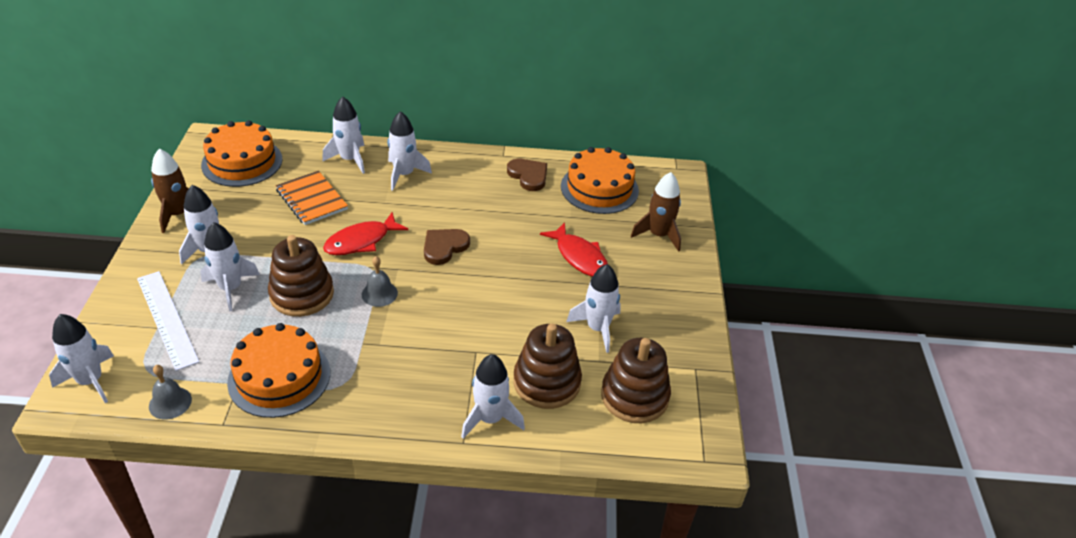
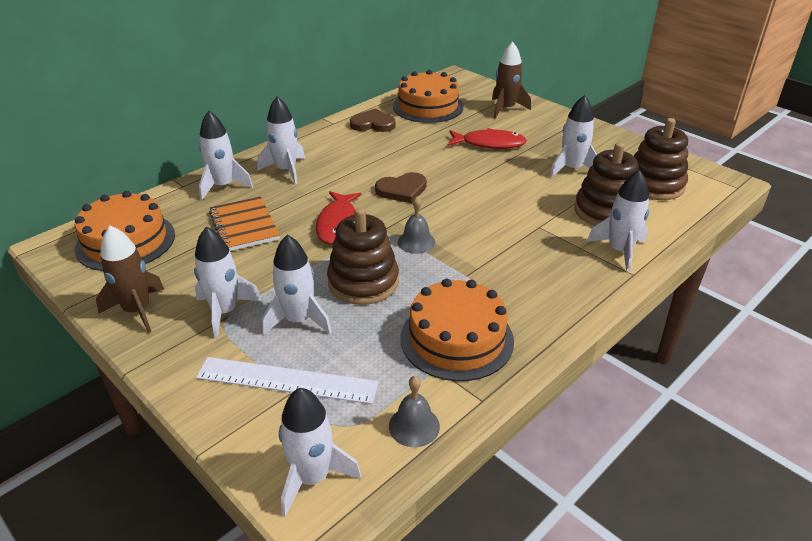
camera: 45 degrees left, 5 degrees down
(312, 199) = (244, 226): orange notebook -> orange notebook turned 60 degrees clockwise
(444, 247) = (402, 190): brown heart -> brown heart turned 105 degrees counterclockwise

